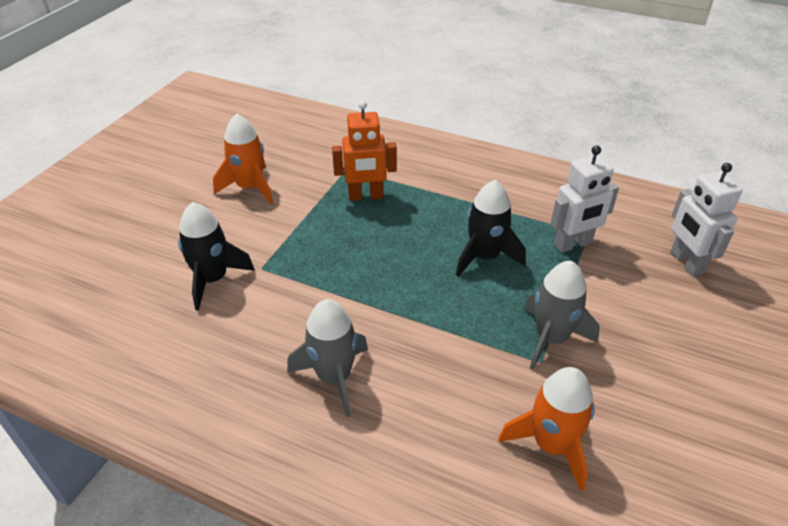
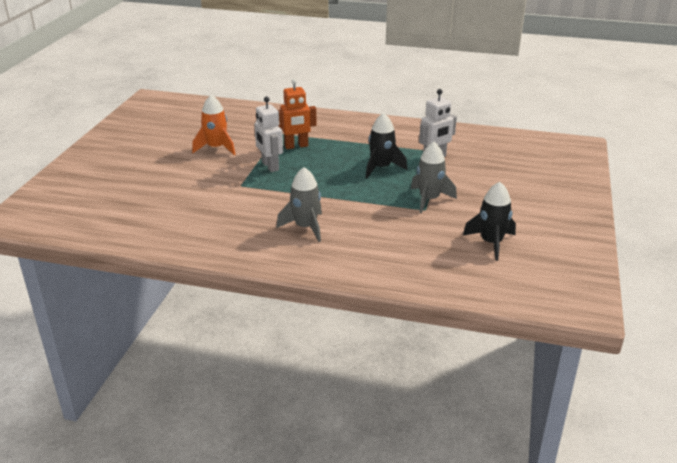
camera: 10 degrees left, 10 degrees down
(213, 279) = (211, 193): black rocket -> black rocket (491, 243)
(551, 445) = (438, 241): orange rocket -> none
(686, 262) = (503, 160): white robot -> white robot (270, 166)

